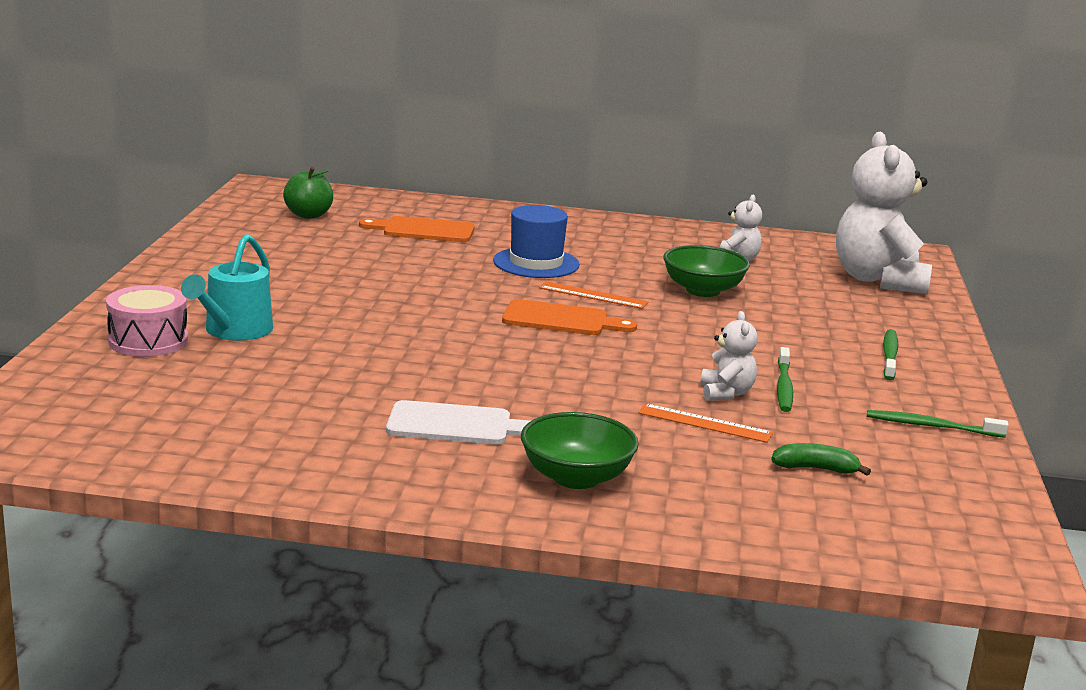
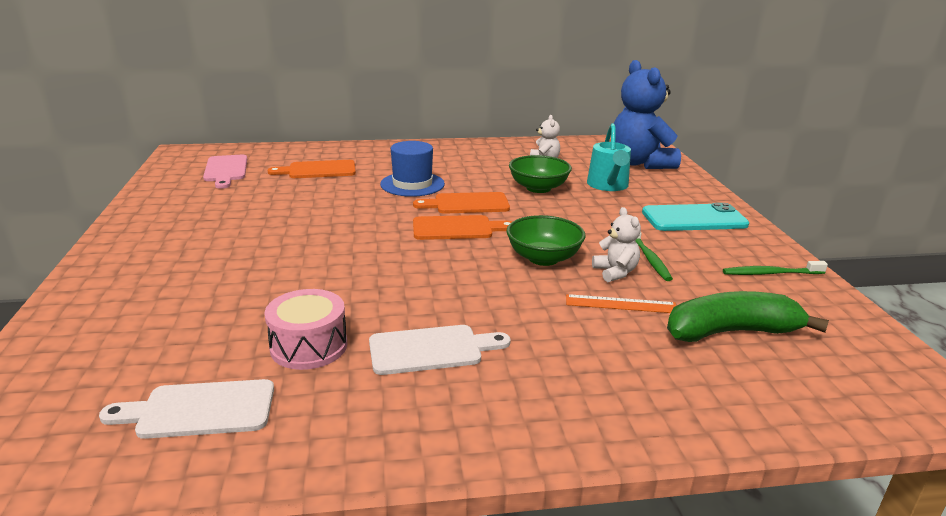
camera: 15 degrees left, 5 degrees up
(148, 341) = (117, 312): pink drum -> pink drum (309, 346)
(206, 430) = (200, 410): none -> white cutting board
(234, 331) = (196, 286): turquoise watering can -> turquoise watering can (608, 185)
(308, 215) = (226, 170): green apple -> pink cutting board
(576, 478) = (562, 387): green bowl -> green bowl (543, 258)
(593, 295) = (467, 204): orange ruler -> orange cutting board
(815, 469) = (731, 332): green banana -> green banana, size x1.99
(878, 280) = (639, 163): white teddy bear -> blue teddy bear
(889, 355) = (694, 219): green toothbrush -> turquoise phone

